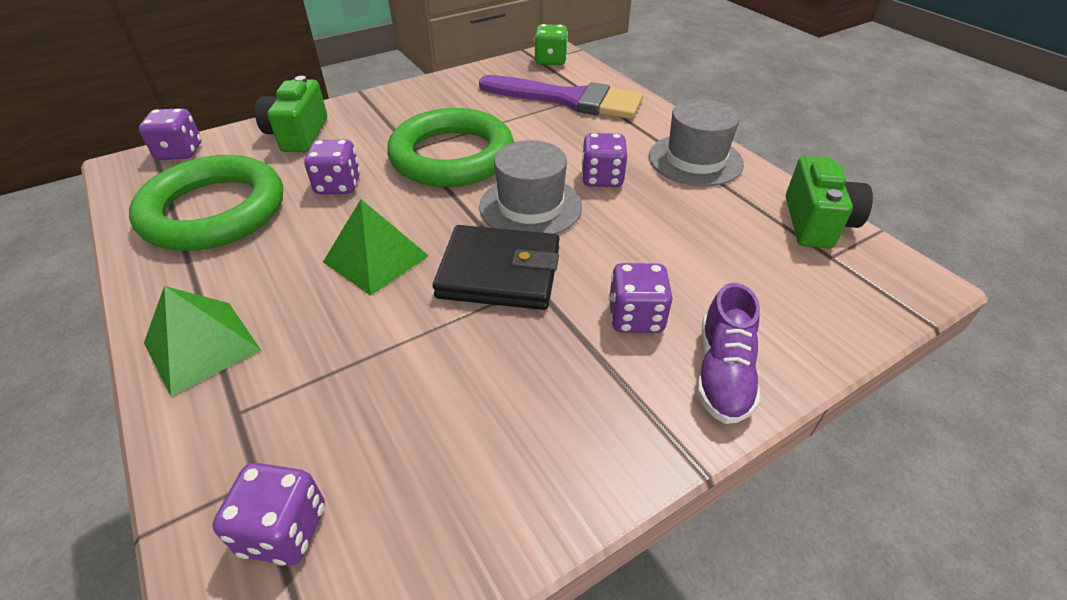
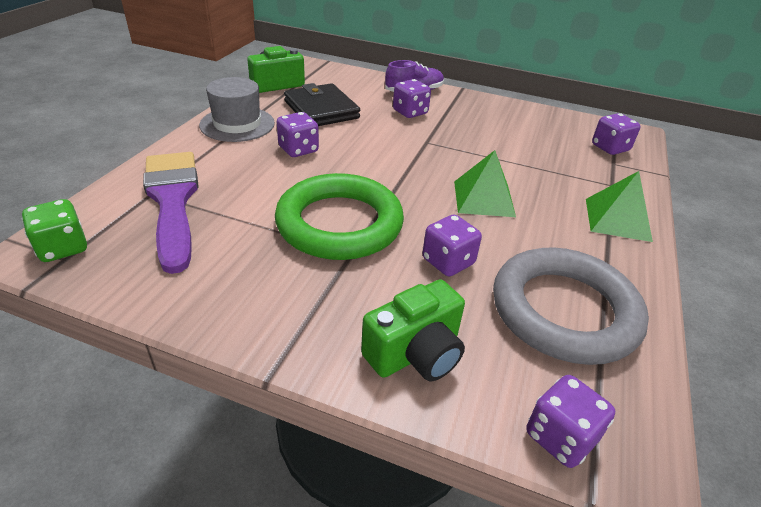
camera: 130 degrees left, 5 degrees down
(214, 211) = (564, 311): green ring -> grey ring
(499, 272) = (433, 154): black wallet -> black wallet (321, 110)
(530, 206) = (362, 165): grey hat -> none

